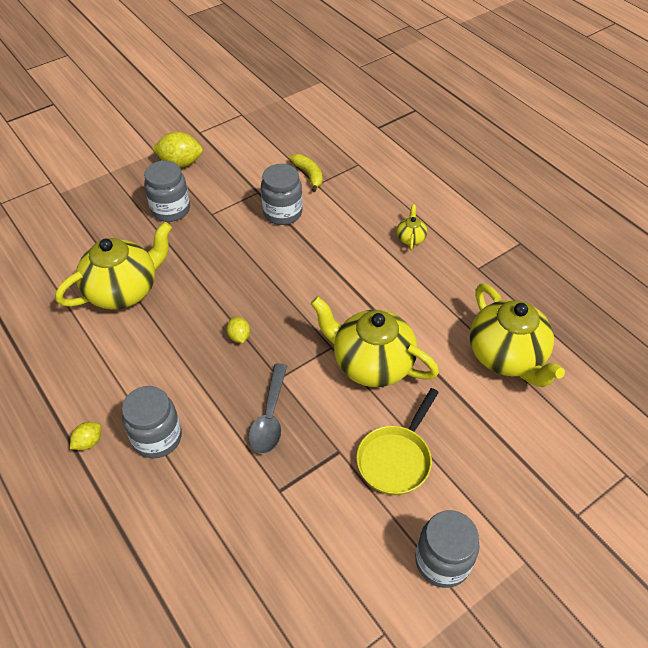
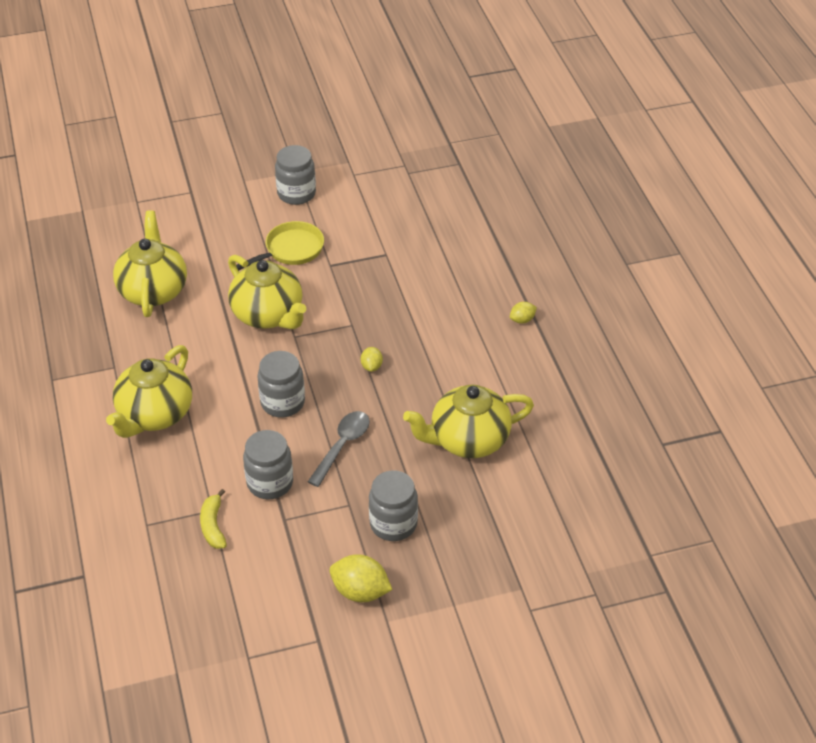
camera: 160 degrees left, 5 degrees down
(157, 437) = (466, 309): grey jar -> grey jar (282, 402)
(270, 417) = (372, 299): grey spoon -> grey spoon (342, 446)
(410, 238) = (154, 414): yellow teapot -> yellow teapot, size x2.32

